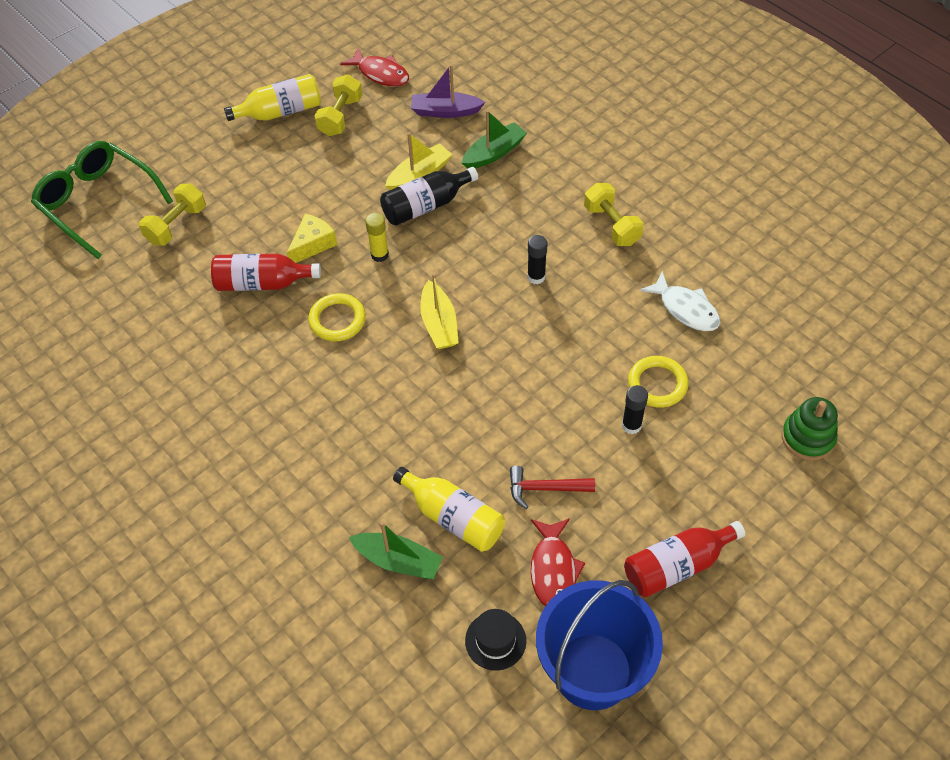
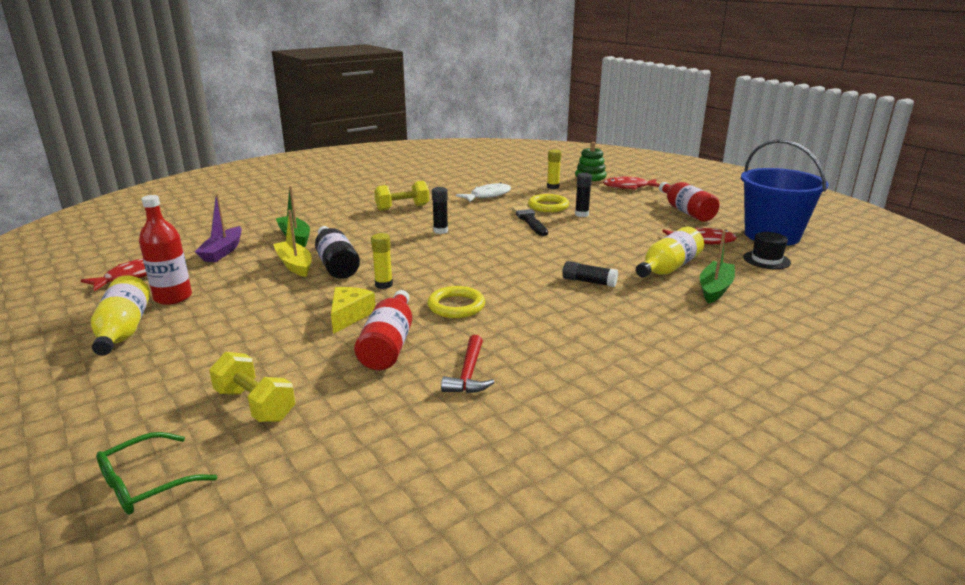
camera: 85 degrees left, 30 degrees down
(97, 202) = (145, 484): green glasses -> green glasses, size x0.55
(313, 244) = (349, 316): yellow cheese -> yellow cheese turned 60 degrees clockwise
(340, 116) = (173, 297): yellow dumbbell -> red bottle
(405, 432) = (589, 282): none -> black glue stick
(439, 324) = (476, 264): yellow boat -> none
(545, 488) = (636, 239): red hammer -> red hammer (468, 374)
(593, 365) = (529, 220): none -> black brush
(752, 387) = (553, 187): none -> yellow glue stick
(783, 493) = (629, 187): none -> red fish

